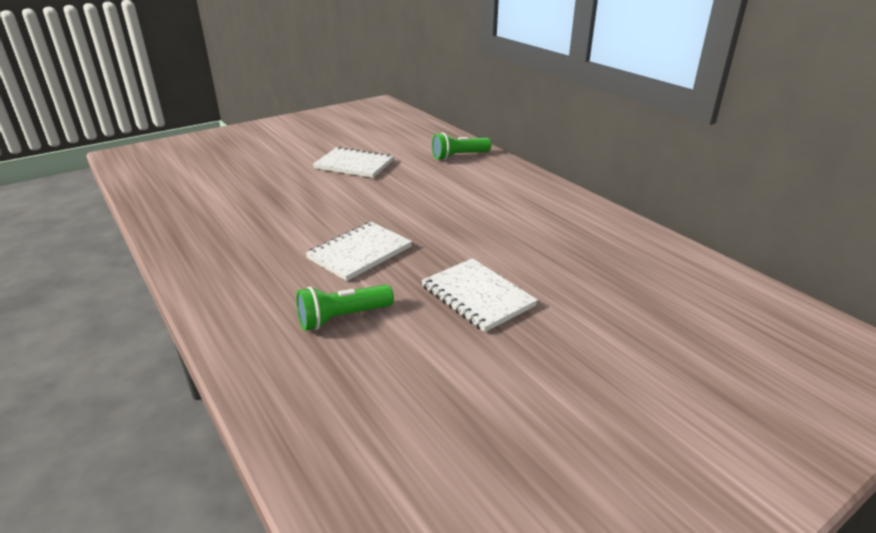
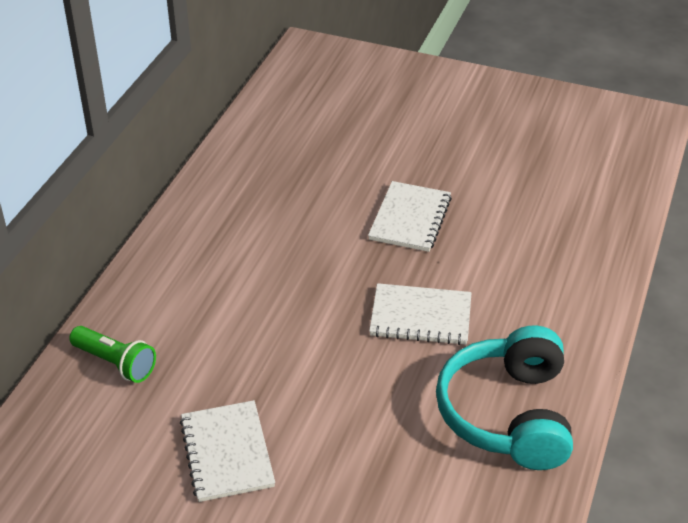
camera: 125 degrees left, 10 degrees up
(231, 247) = (508, 414): none -> turquoise headphones
(343, 317) = (511, 272): green flashlight -> none

